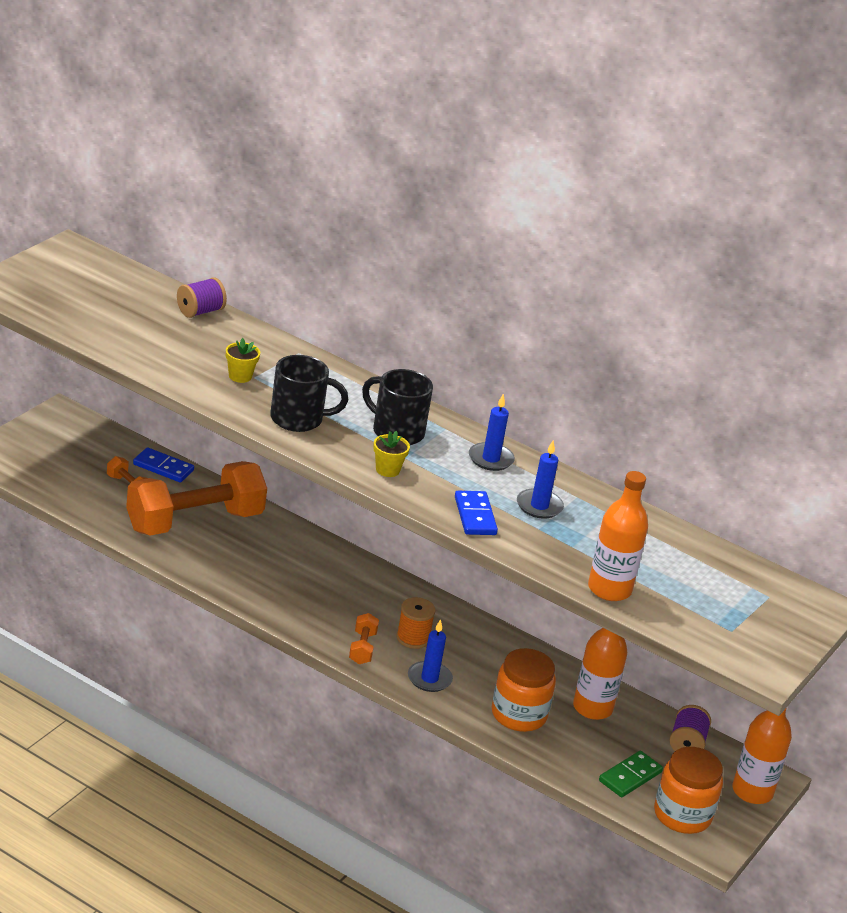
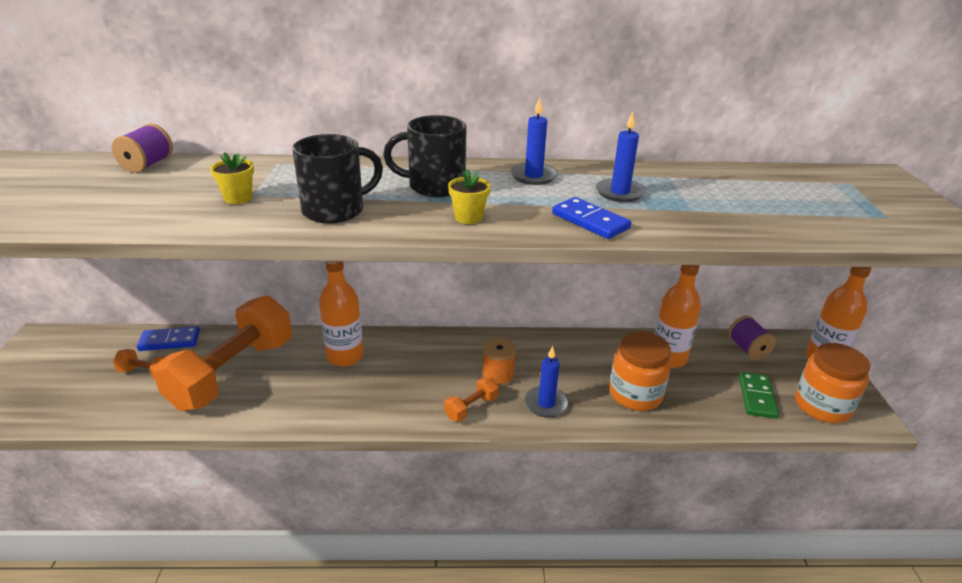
camera: 30 degrees left, 0 degrees up
(362, 648) = (471, 408): orange dumbbell -> orange dumbbell turned 75 degrees clockwise
(609, 589) = (772, 229): orange bottle -> orange bottle (345, 356)

